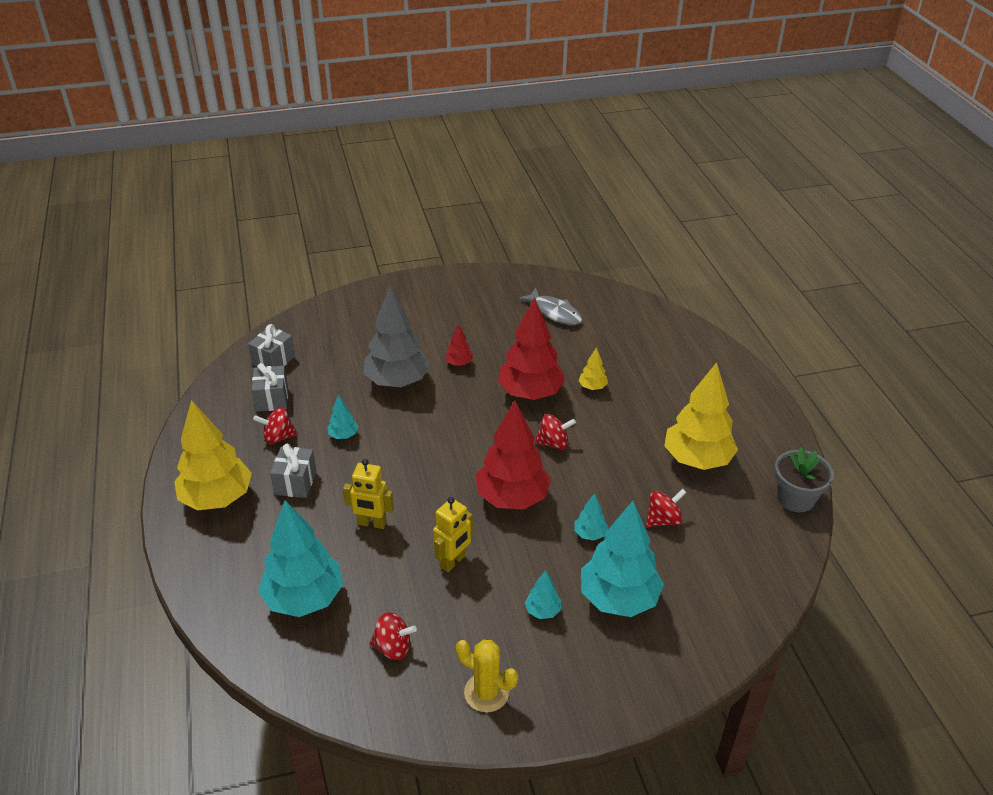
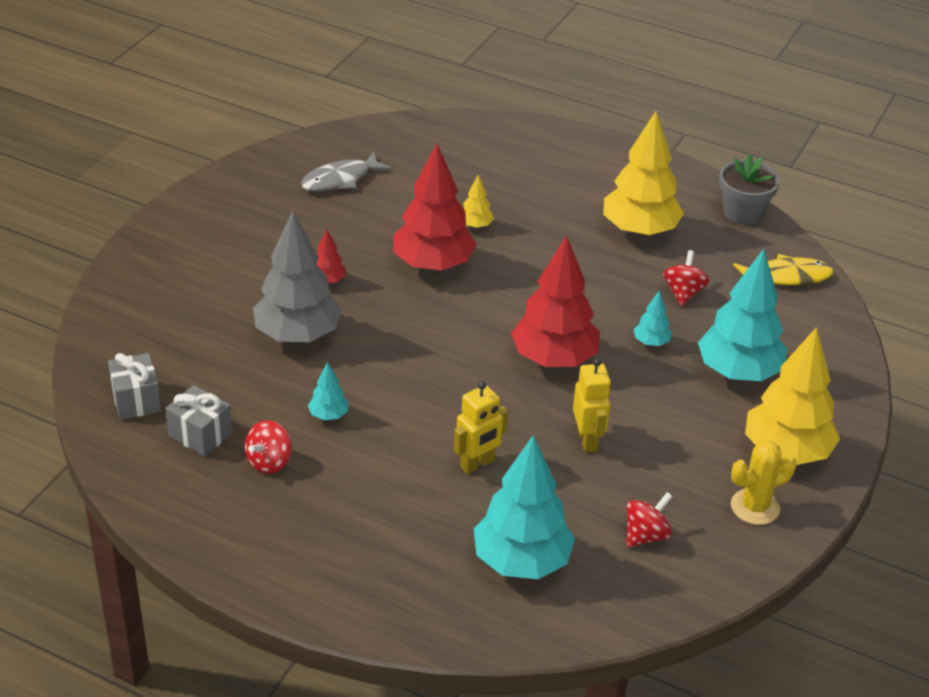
camera: 50 degrees left, 0 degrees up
(217, 498) = (305, 554): yellow tree -> yellow tree (786, 452)
(295, 482) = (354, 485): grey gift -> none
(543, 611) = (704, 422): turquoise tree -> none
(553, 443) = (517, 293): red spinning top -> none
(554, 312) = (340, 180): grey fish -> grey fish turned 150 degrees clockwise
(760, 564) = (787, 277): none -> yellow fish

